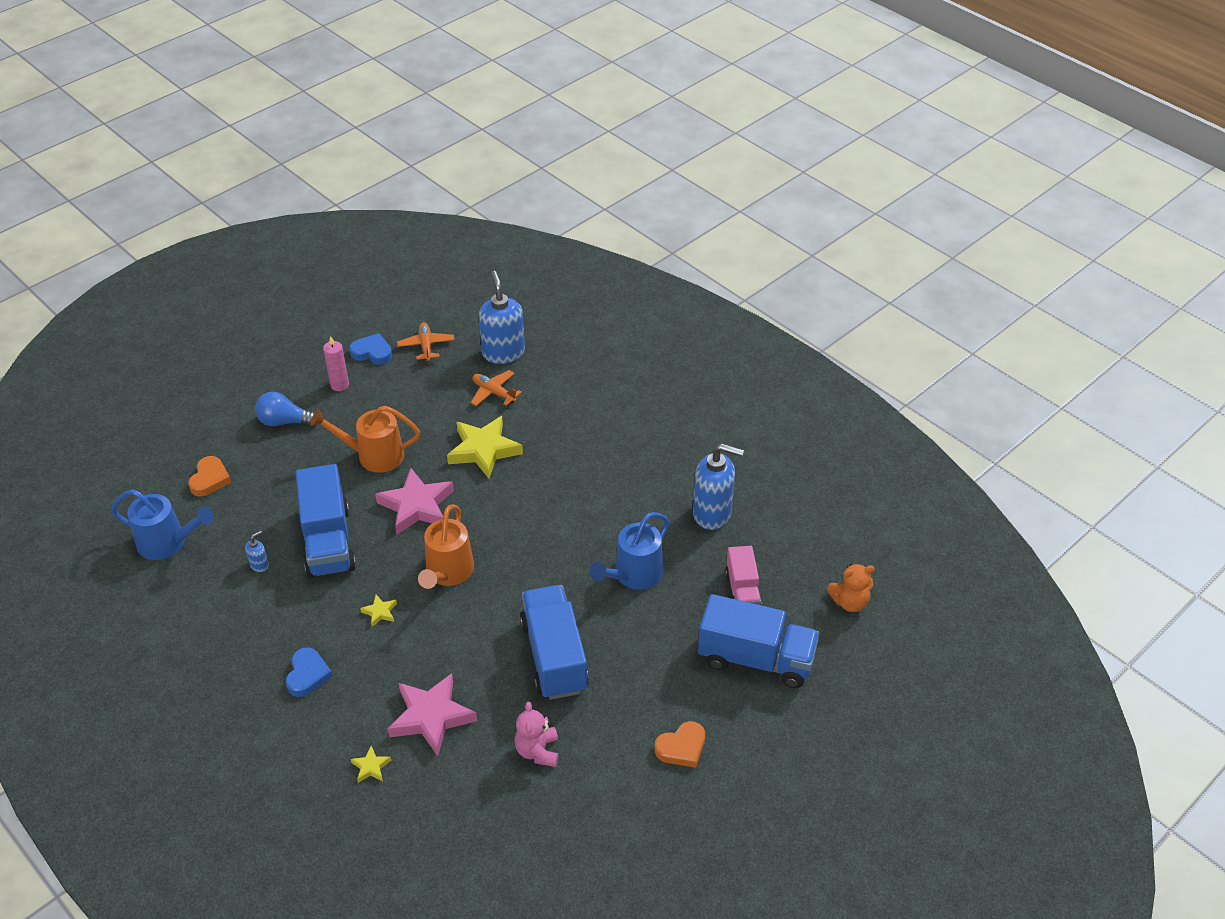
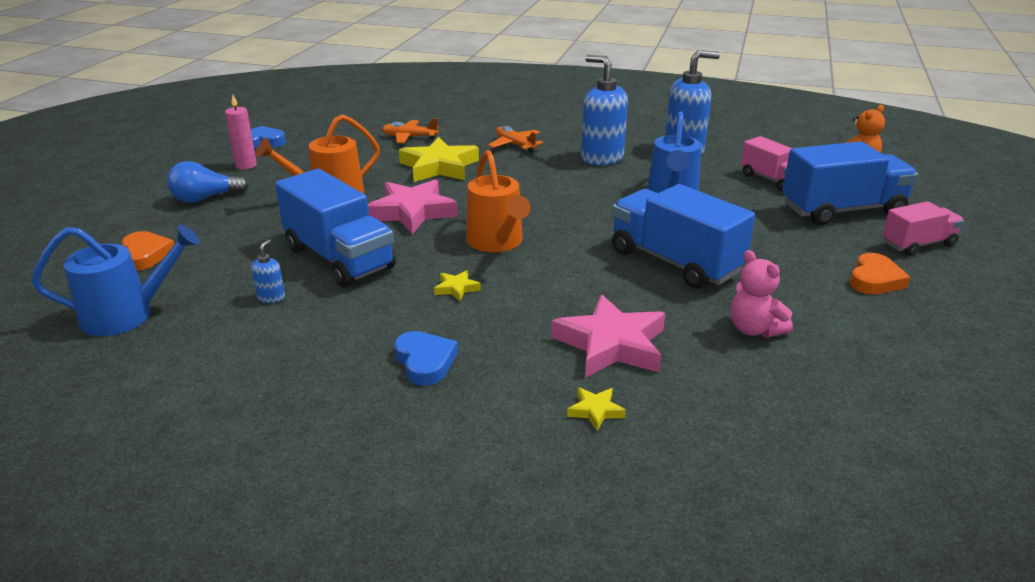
camera: 30 degrees left, 15 degrees down
(426, 346) = (313, 129): orange plane -> orange plane (515, 145)
(503, 353) = (392, 118): blue soap dispenser -> blue soap dispenser (601, 158)
(766, 728) = (918, 244): none -> pink truck

